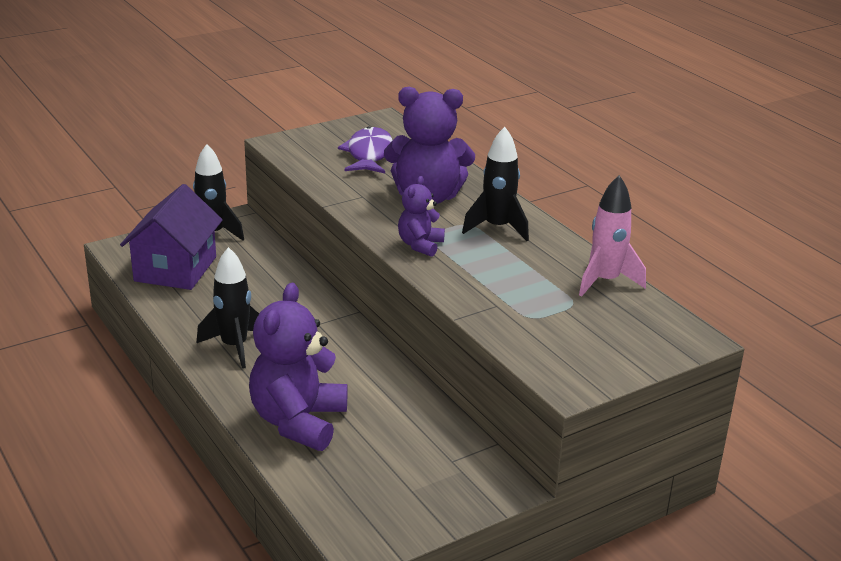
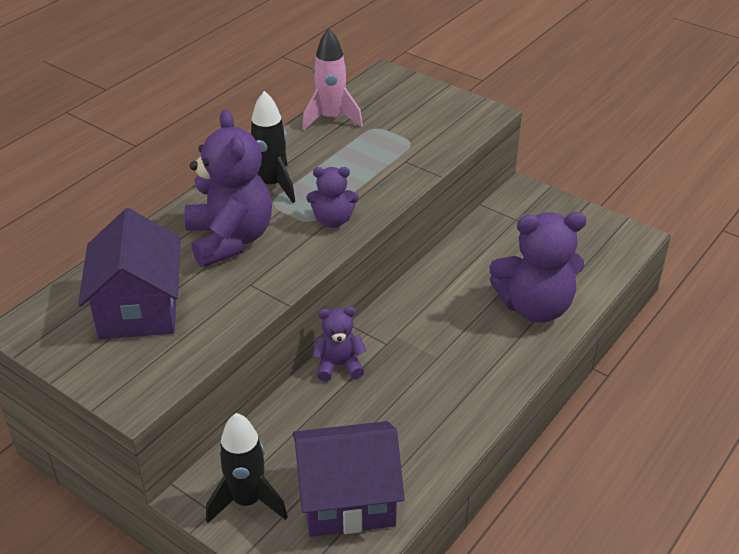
camera: 110 degrees left, 10 degrees up
(234, 346) = (461, 386): black rocket -> none
(310, 295) = (339, 365): none -> purple teddy bear
(369, 154) = (139, 309): purple fish -> purple house

